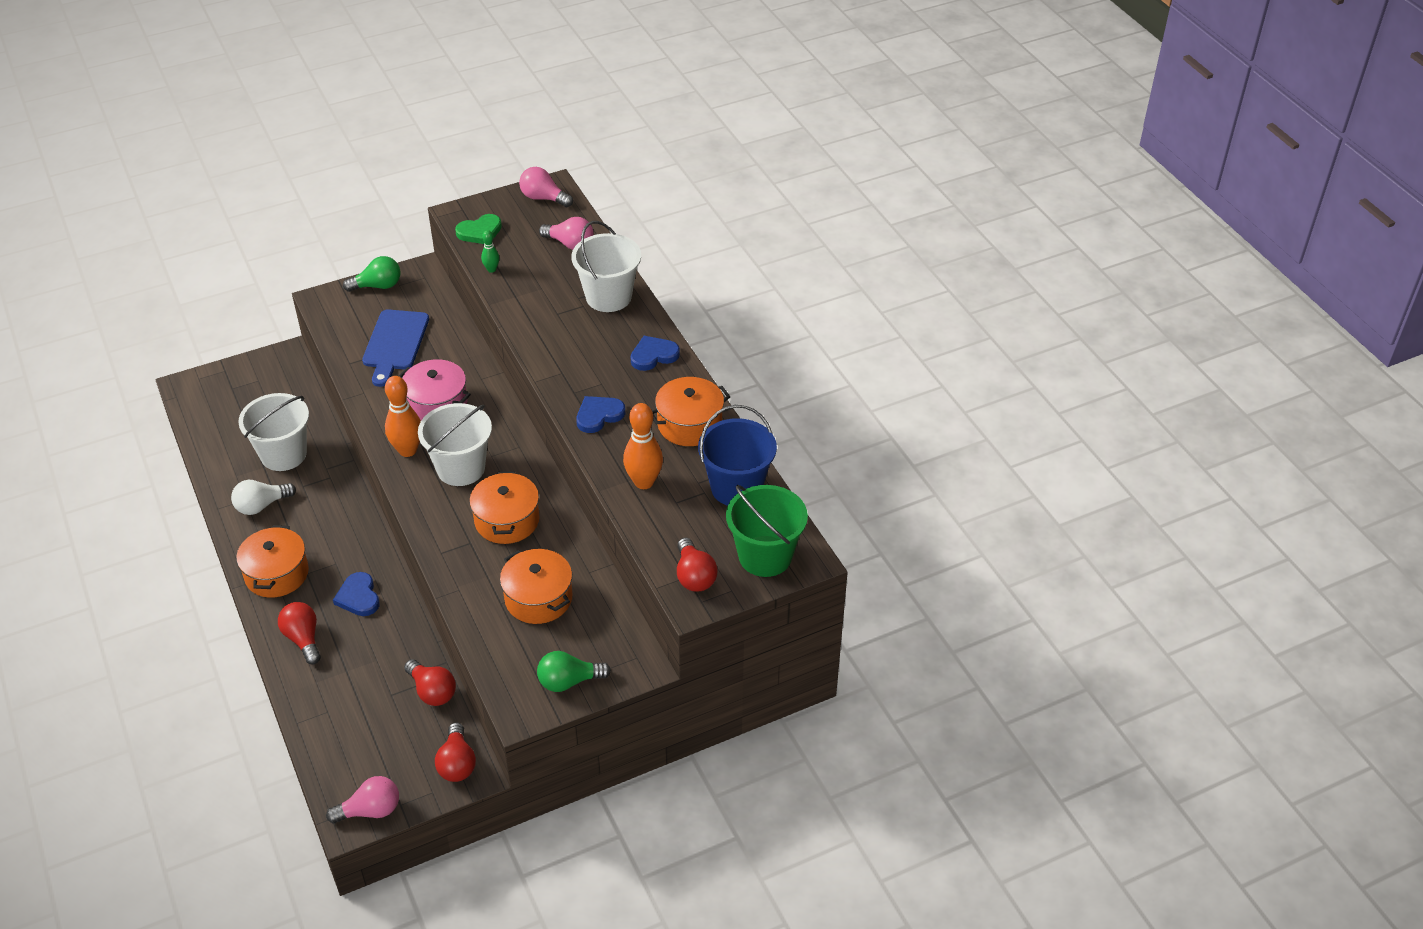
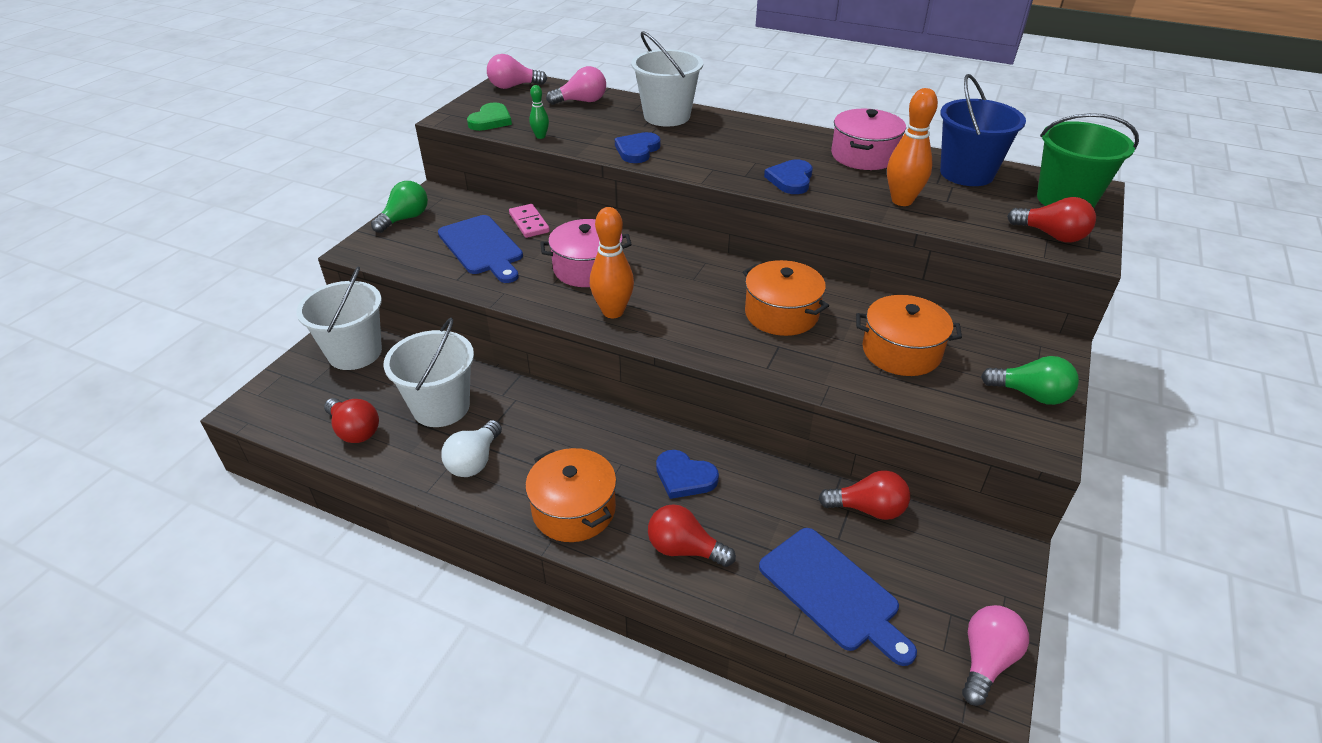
camera: 40 degrees left, 5 degrees down
(345, 719) = (832, 592): none -> blue cutting board
(450, 338) = (529, 223): none -> pink domino
(457, 763) = (983, 553): red light bulb -> red light bulb (355, 430)
(461, 468) = (681, 300): white bucket -> white bucket (355, 353)
(569, 681) = (1031, 394): green light bulb -> green light bulb turned 105 degrees counterclockwise
(653, 355) = (762, 132): blue heart -> blue heart (637, 150)
(689, 424) = (864, 156): orange pot -> pink pot

